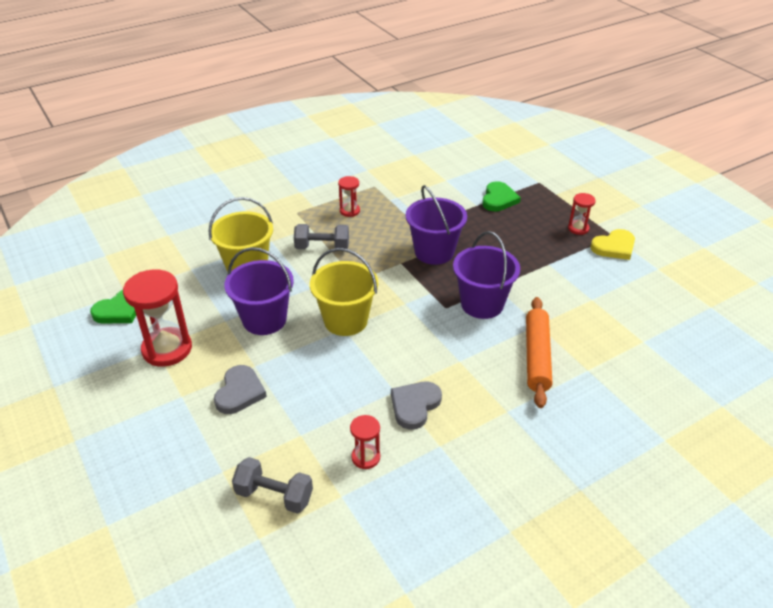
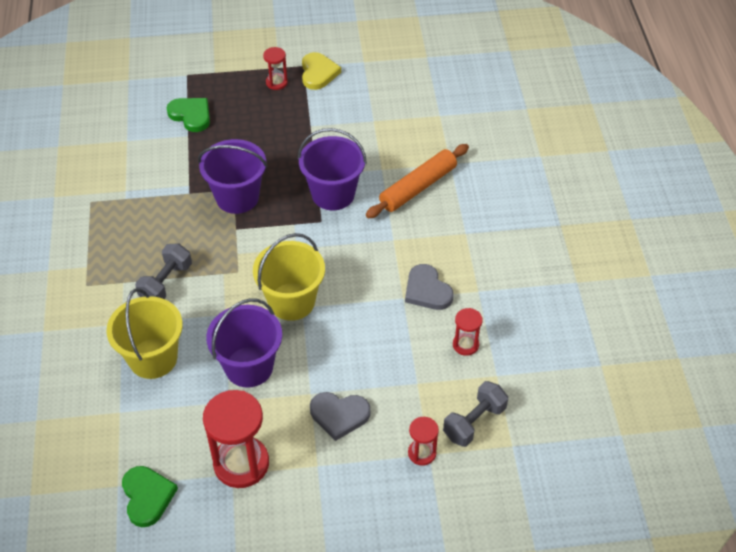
camera: 65 degrees left, 10 degrees up
(239, 392) = (339, 415): grey heart -> grey heart turned 150 degrees clockwise
(349, 211) = (119, 238): red hourglass -> red hourglass (422, 453)
(536, 356) = (418, 187): orange rolling pin -> orange rolling pin turned 75 degrees counterclockwise

